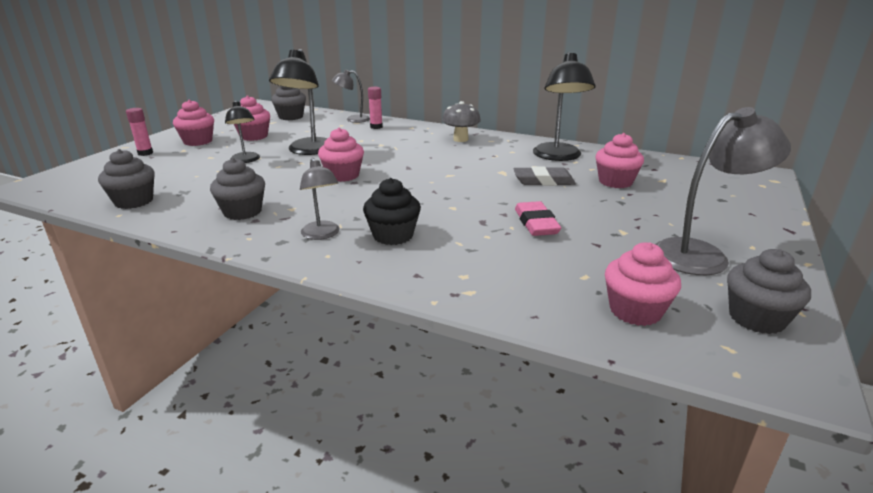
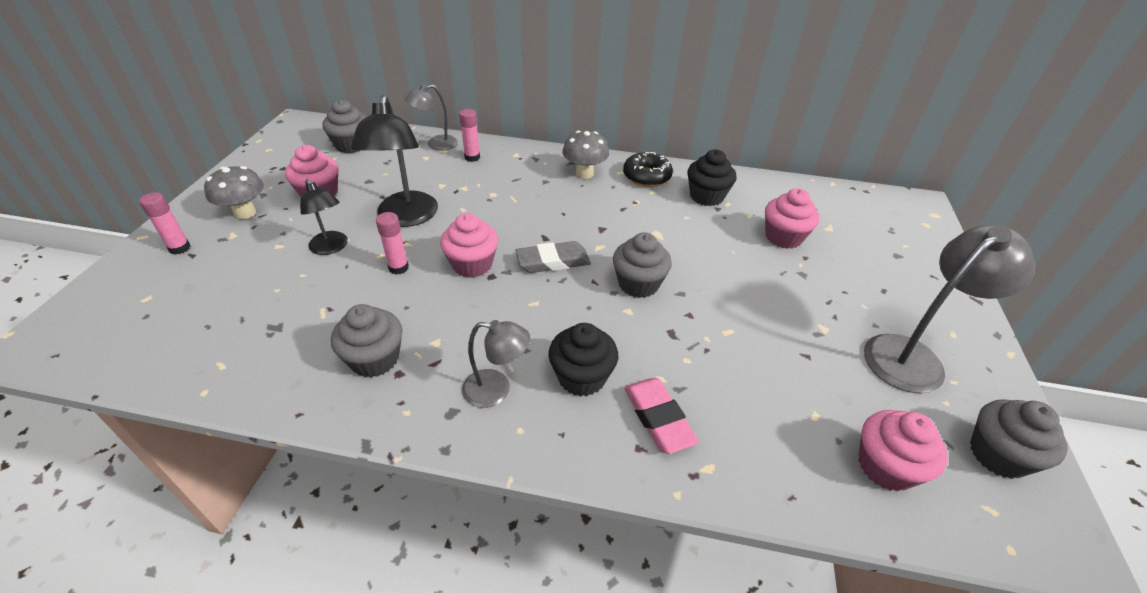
camera: 15 degrees left, 15 degrees up
(134, 201) = (212, 359): grey cupcake -> grey cupcake (638, 284)
(198, 141) = (245, 213): pink cupcake -> grey mushroom
(287, 173) = (398, 268): none -> pink glue stick
(322, 235) = (496, 390): grey lamp -> grey lamp turned 45 degrees counterclockwise
(512, 144) = (646, 176): none -> black donut
(536, 223) = (730, 328): pink eraser -> pink eraser (658, 418)
(543, 181) = (708, 245): grey eraser -> grey eraser (553, 261)
(558, 157) = (706, 196): black lamp -> black cupcake

